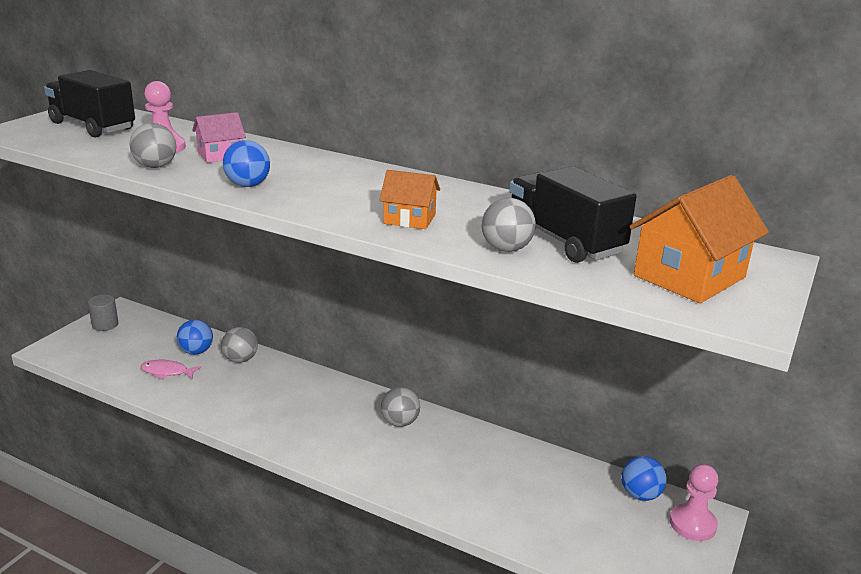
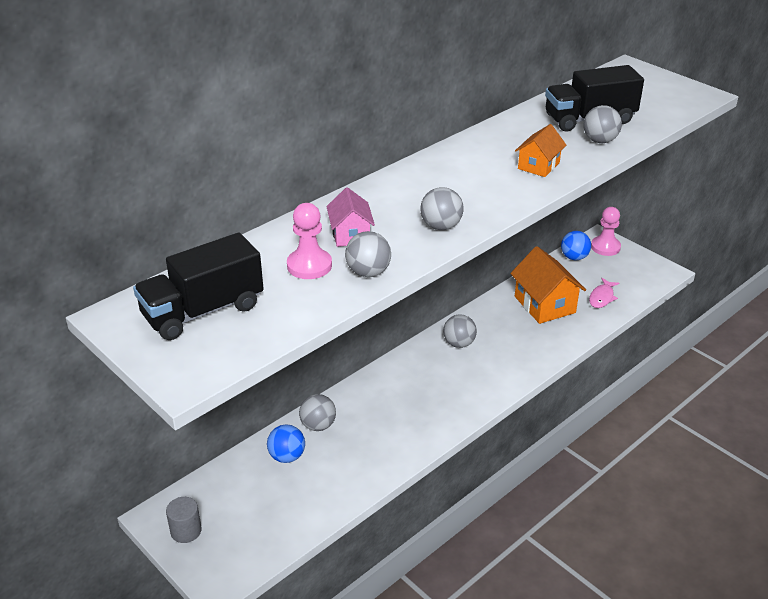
camera: 70 degrees left, 10 degrees up
(167, 372) = (317, 481): pink fish -> pink fish (602, 297)
(248, 185) = (441, 226): blue ball -> grey ball
(689, 276) = (649, 95): orange house -> orange house (544, 304)

